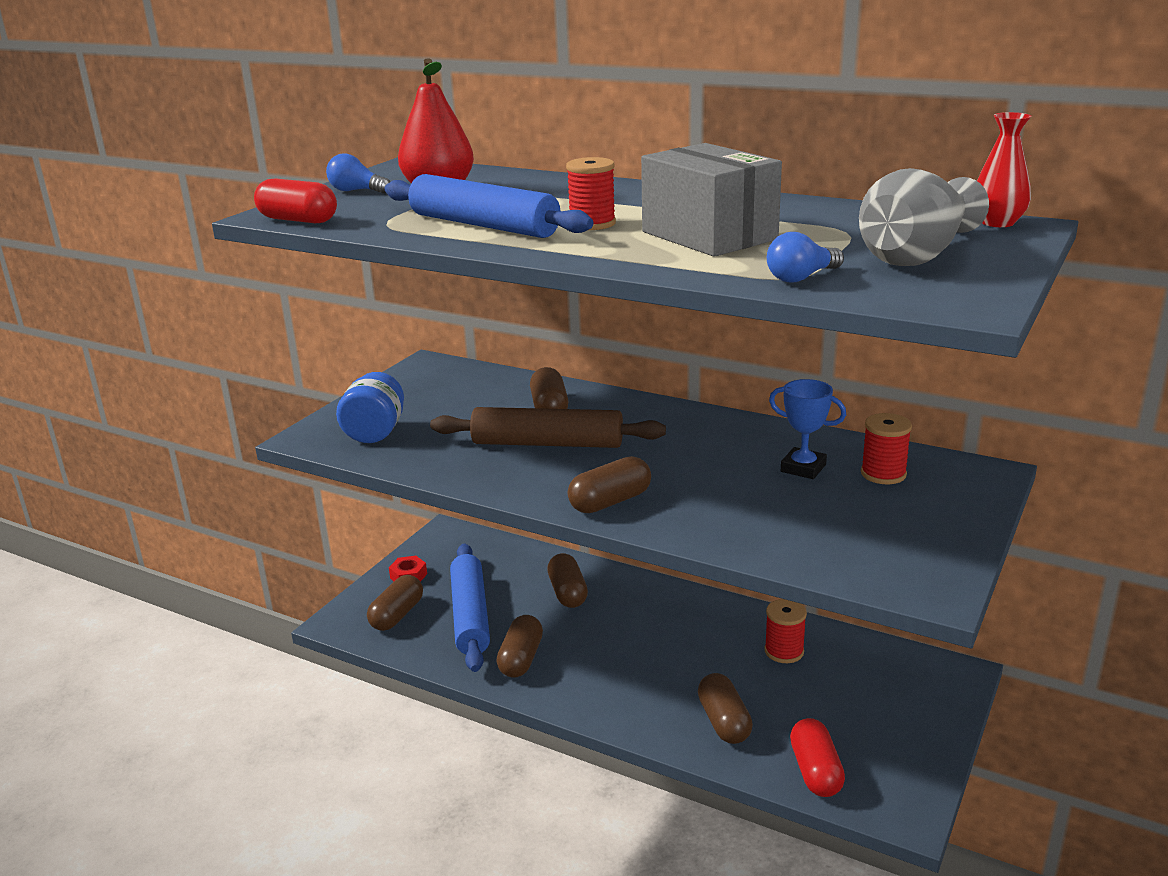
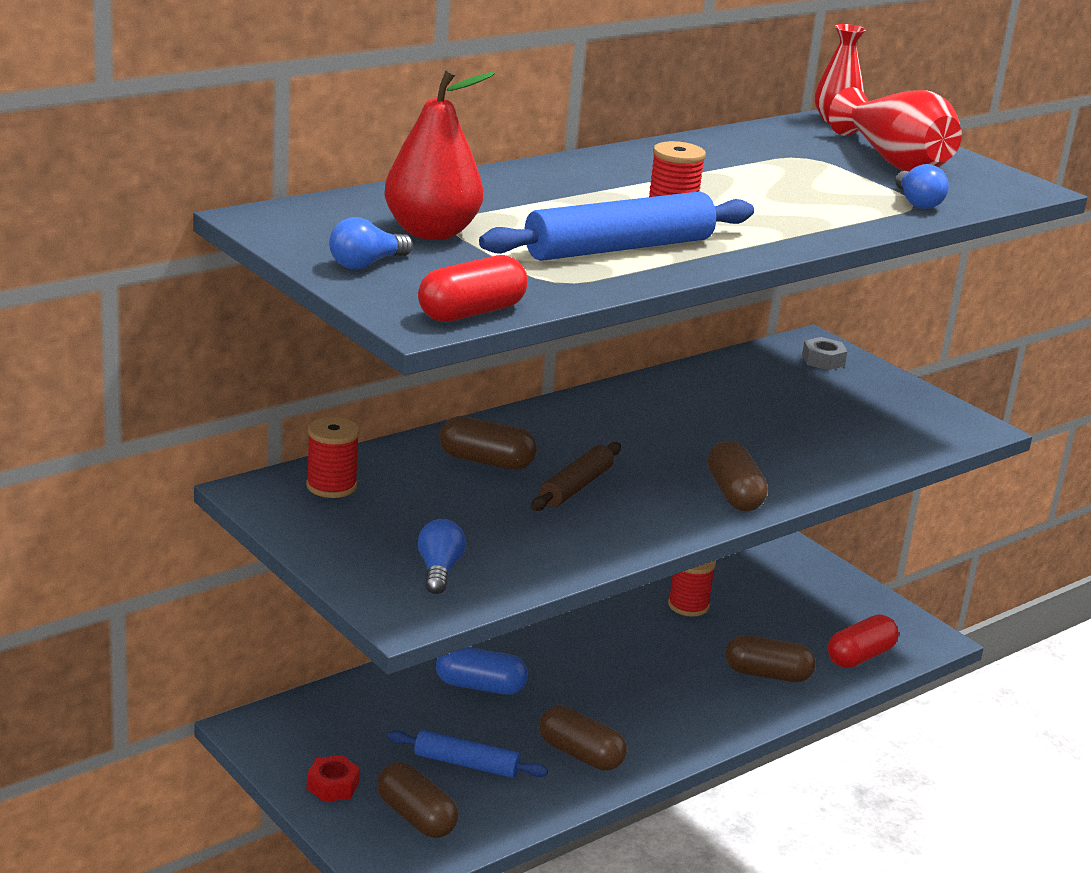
camera: 70 degrees left, 0 degrees up
(375, 432) = (439, 570): blue jar -> blue light bulb
(470, 615) = (466, 764): blue rolling pin -> blue rolling pin, size x0.60
(547, 443) = (576, 487): brown rolling pin -> brown rolling pin, size x0.60
(567, 593) = (480, 686): brown capsule -> blue capsule
(709, 236) = (766, 193): grey box -> none
(803, 468) = (743, 399): blue trophy -> none
(815, 771) = (860, 656): red capsule -> red capsule turned 60 degrees counterclockwise
(883, 474) = (782, 375): red spool -> red spool (331, 486)
(918, 255) = (893, 161): grey vase -> red vase
(953, 485) = (823, 360): none -> grey nut

